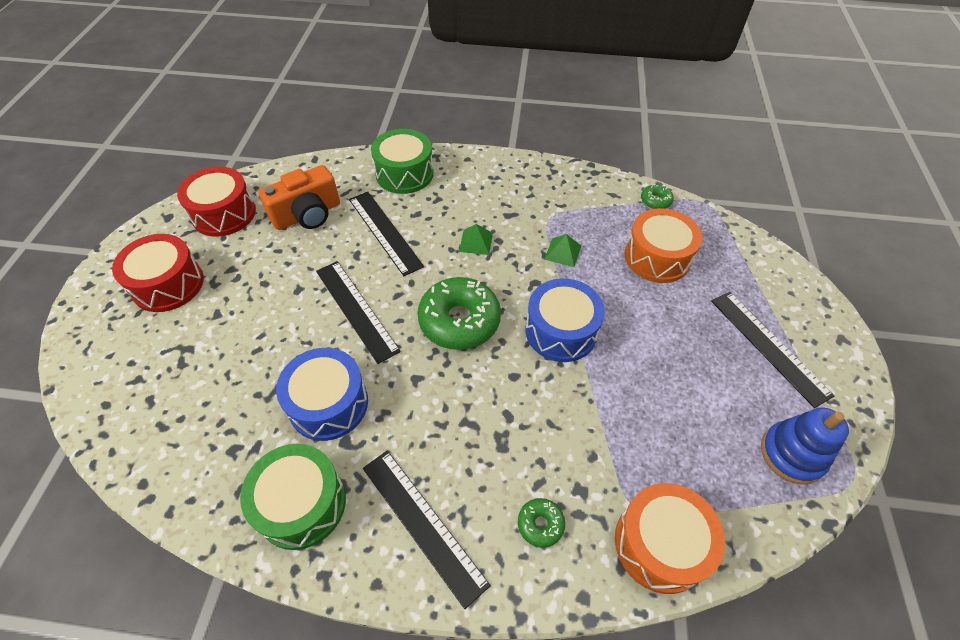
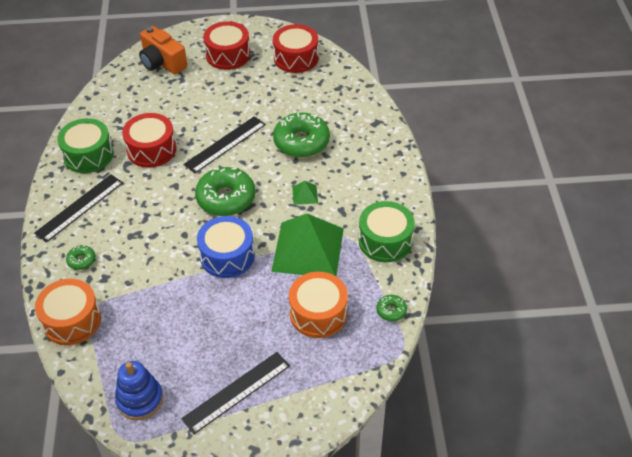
camera: 80 degrees right, 5 degrees down
(307, 214) = (307, 98): orange camera -> orange camera (162, 62)
(328, 404) = (151, 149): blue drum -> red drum
(385, 232) = (301, 142): black ruler -> green donut
(404, 174) = (370, 139): green drum -> green drum (385, 241)
(563, 252) = (308, 249): green pyramid -> green pyramid, size x2.50

